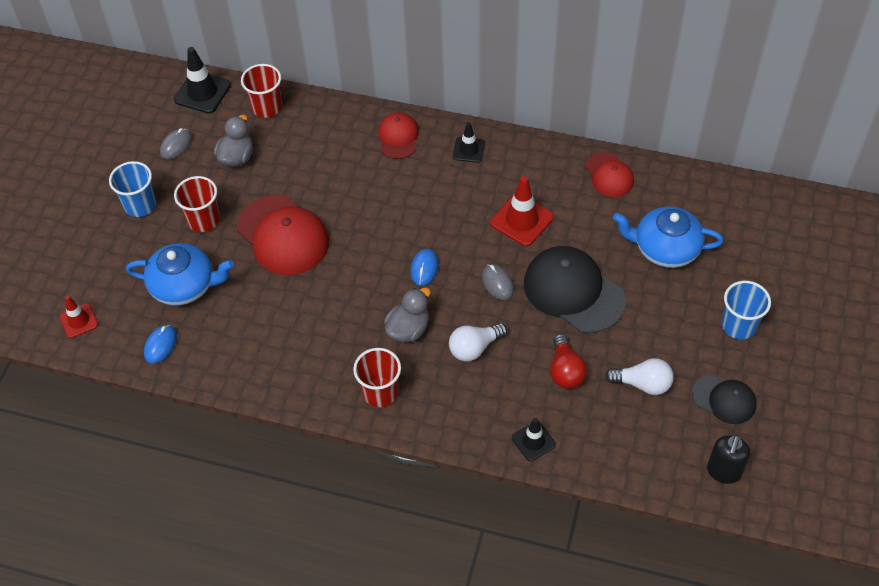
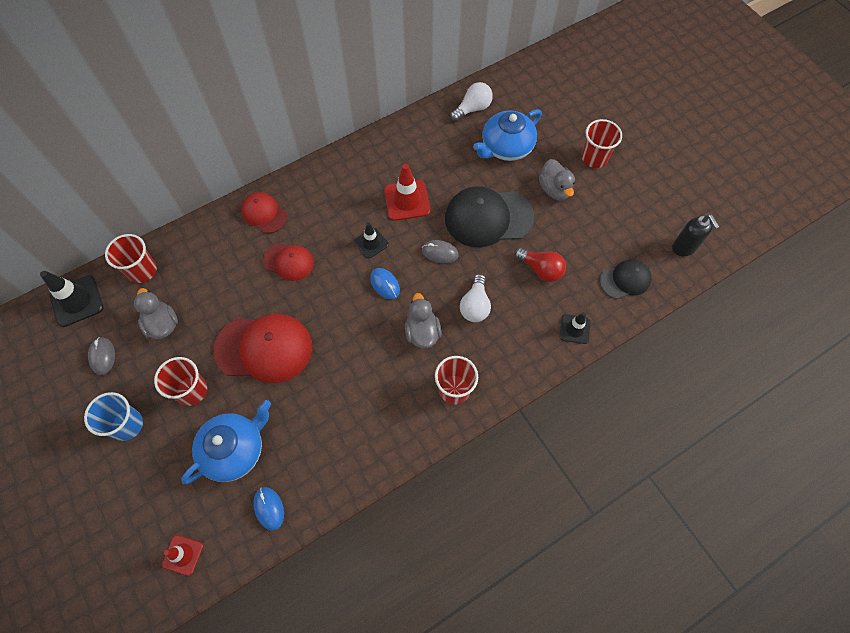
camera: 50 degrees left, 10 degrees up
(468, 150) = (321, 184): black traffic cone -> black traffic cone (371, 243)
(609, 175) = (424, 129): red cap -> red cap (288, 262)
(642, 384) = (588, 237): white light bulb -> white light bulb (472, 109)
(664, 319) = (554, 189): none -> grey duck
(724, 399) = (637, 206): black cap -> black cap (625, 280)
(738, 325) = (594, 158): blue cup -> red cup

